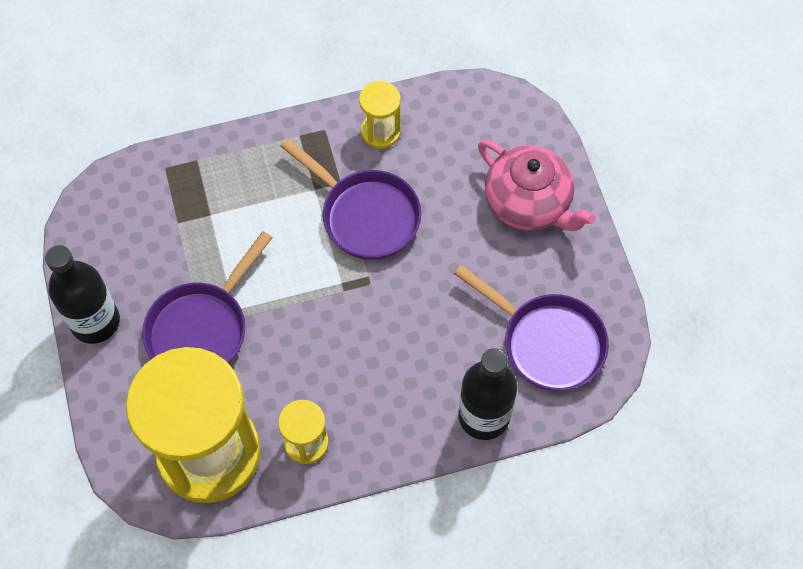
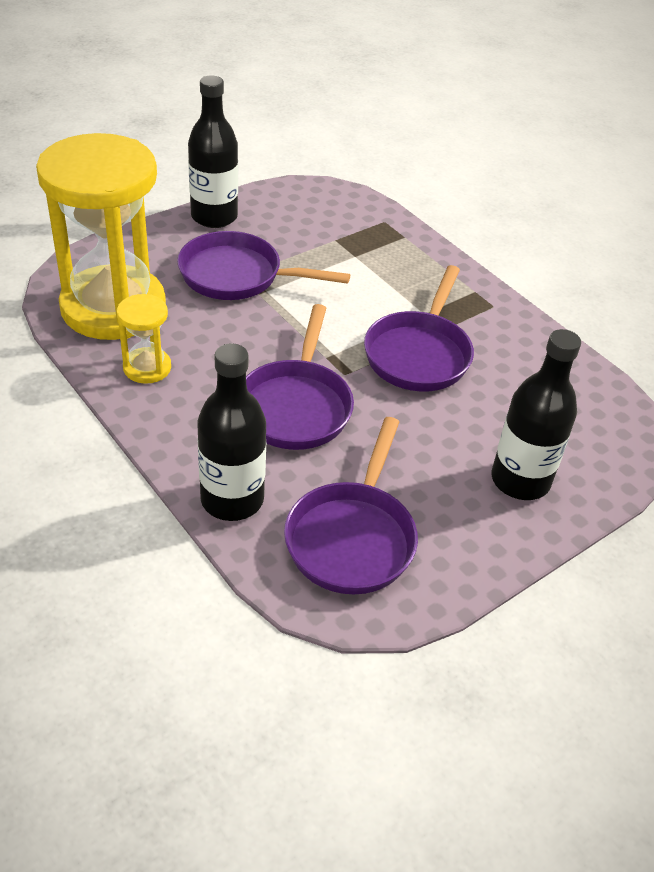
camera: 65 degrees right, 20 degrees down
(380, 132) = (520, 344): yellow hourglass -> none
(396, 335) = (296, 406): none -> purple pan
(528, 203) = (520, 480): pink teapot -> black bottle

